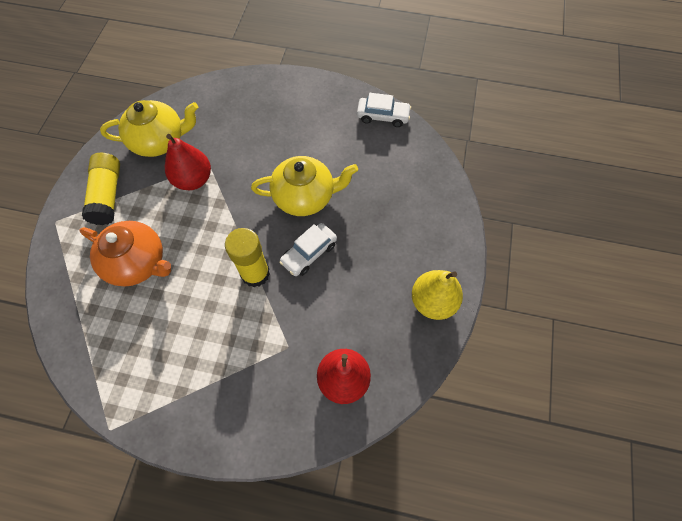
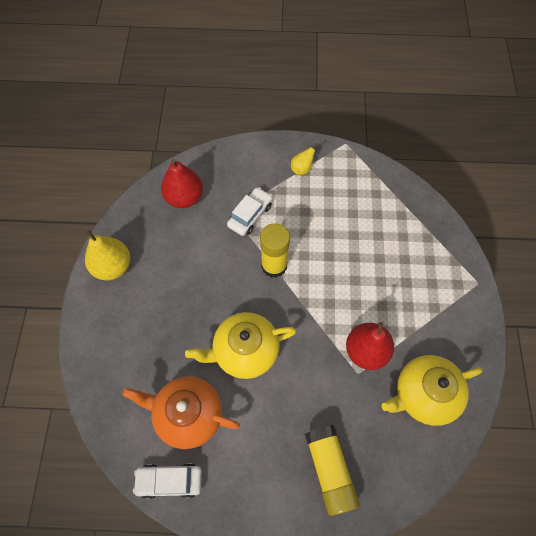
camera: 170 degrees right, 0 degrees up
(108, 195) = (444, 318): yellow glue stick -> yellow glue stick (329, 470)
(138, 263) = (381, 258): orange teapot -> orange teapot (188, 414)
(183, 397) = (302, 169): none -> yellow pear
(309, 253) = (229, 292): white car -> white car (250, 215)

